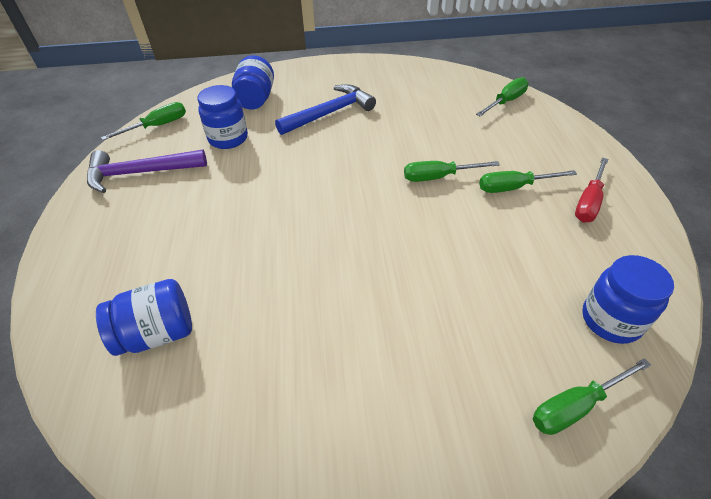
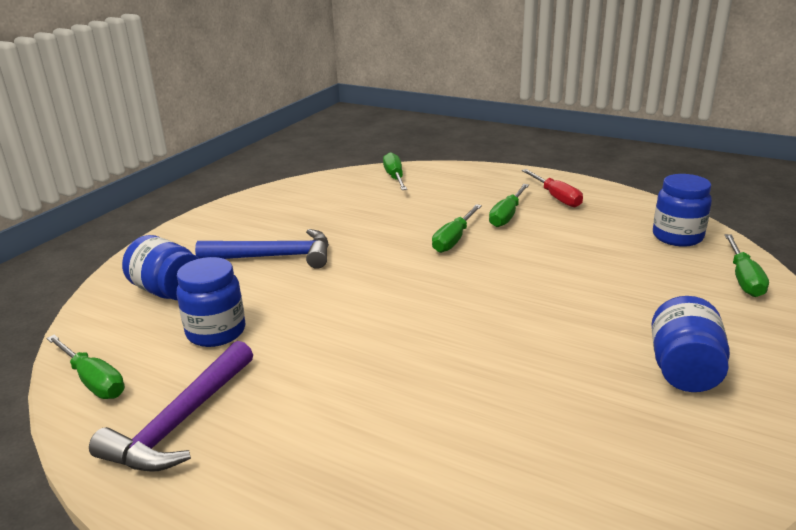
camera: 55 degrees left, 20 degrees down
(157, 126) = (93, 381): green screwdriver -> green screwdriver turned 135 degrees clockwise
(157, 333) = (505, 476): blue jar -> blue jar (684, 370)
(330, 113) = (275, 257): blue hammer -> blue hammer turned 90 degrees clockwise

